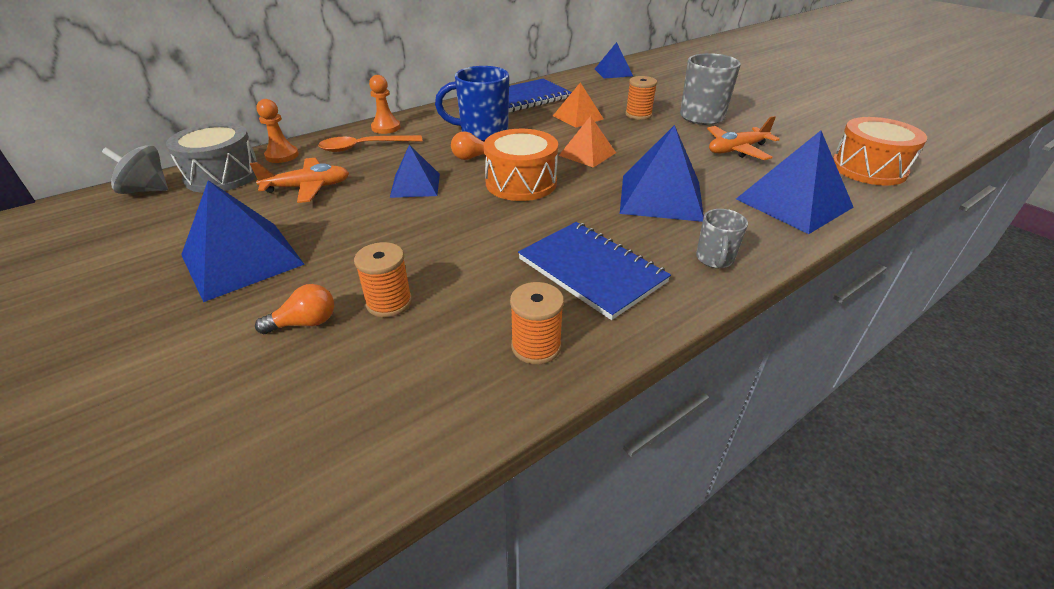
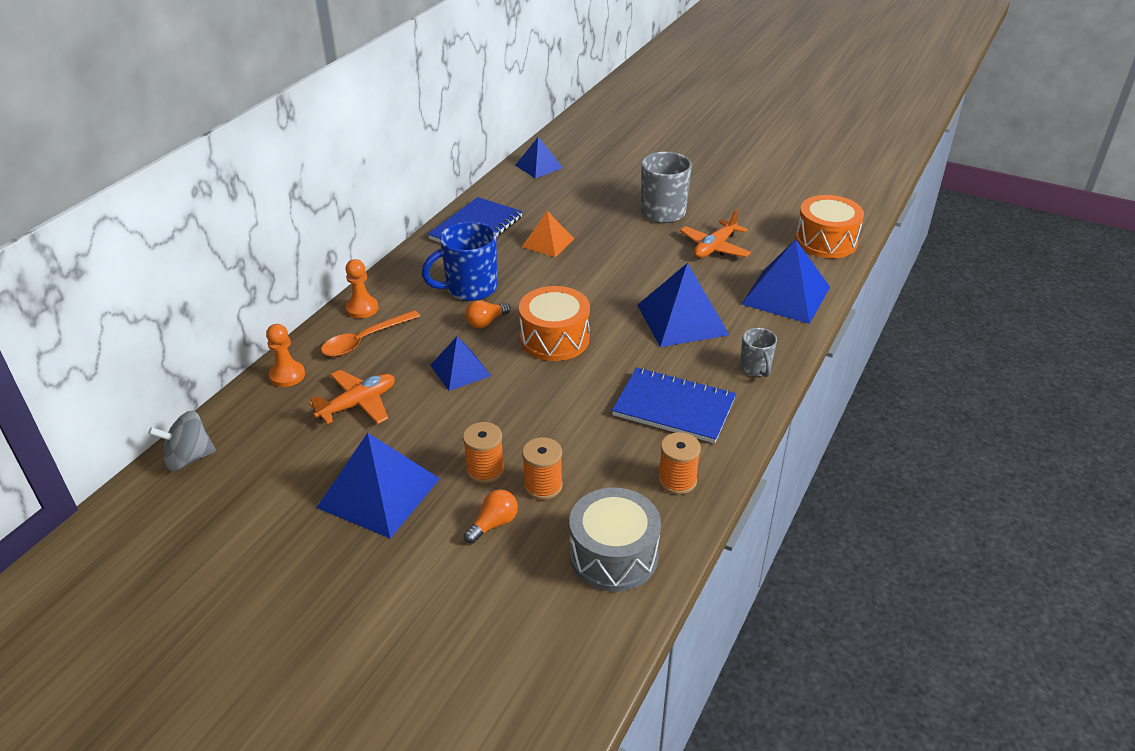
camera: 25 degrees left, 0 degrees up
(223, 175) = (251, 417): grey drum -> grey drum (613, 555)
(587, 154) = (589, 288): orange pyramid -> none
(638, 115) = (603, 224): orange spool -> orange spool (485, 470)

